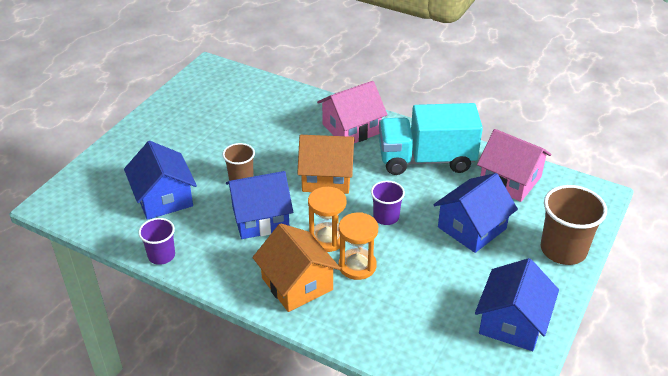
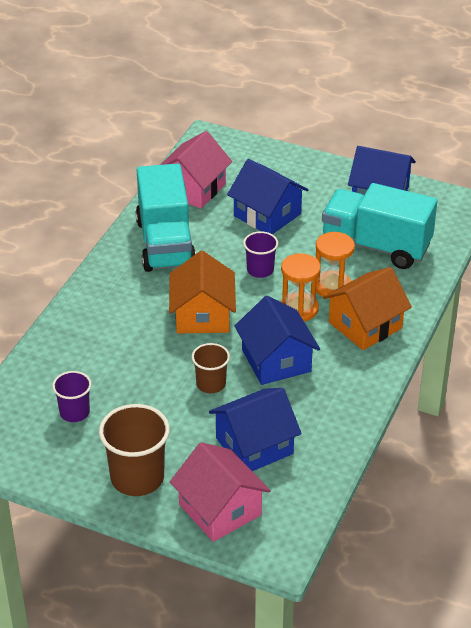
camera: 95 degrees left, 0 degrees up
(161, 255) = (347, 431): purple cup -> purple cup (74, 412)
(351, 129) = (112, 301): pink house -> pink house (220, 510)
(420, 307) = (376, 246): none -> turquoise truck
(563, 250) = (287, 163): brown cup -> brown cup (137, 478)

